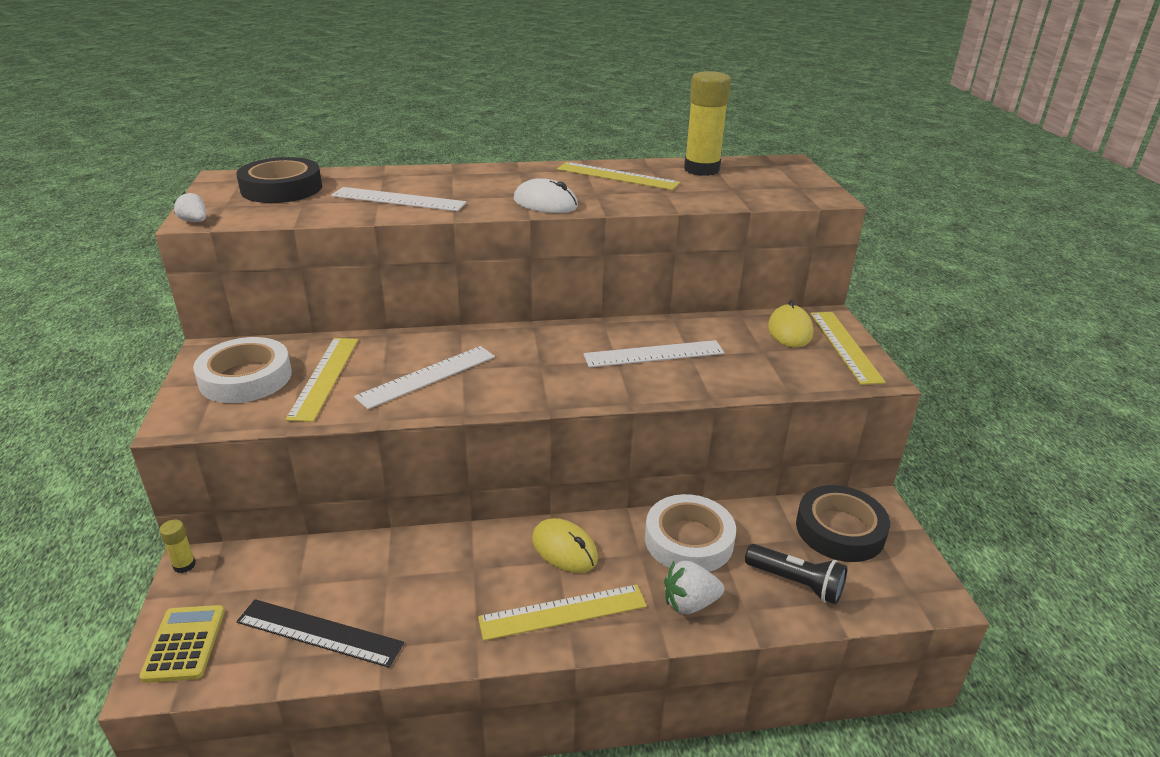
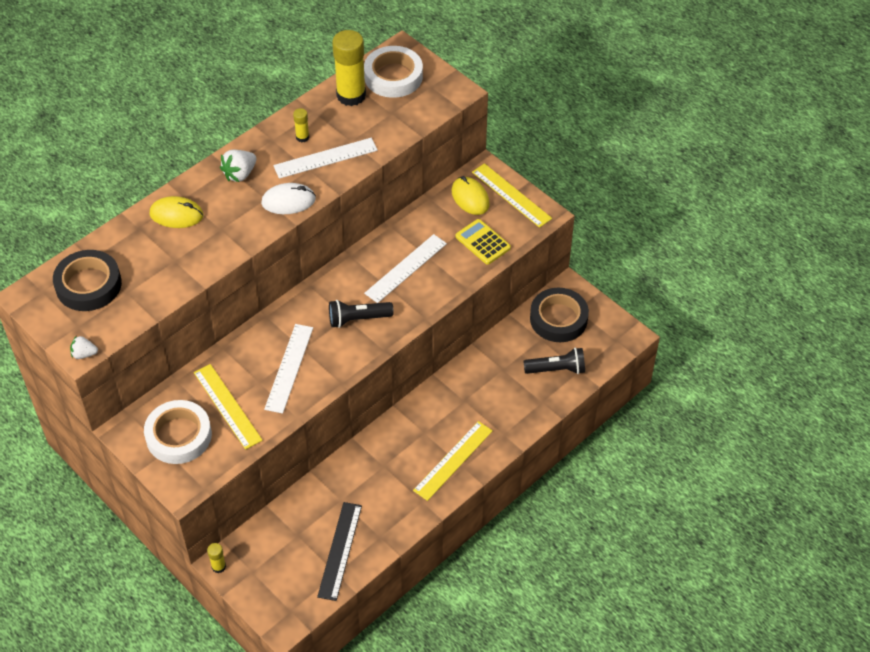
camera: 35 degrees left, 20 degrees up
(184, 644) = (276, 601): yellow calculator -> yellow calculator (483, 242)
(319, 632) = (340, 550): black ruler -> black ruler turned 60 degrees counterclockwise
(398, 199) = (187, 252): white ruler -> white ruler (325, 158)
(551, 371) = (358, 319): none -> black flashlight
(564, 549) = (421, 423): yellow mouse -> yellow mouse (176, 215)
(617, 176) = (302, 137): yellow ruler -> yellow glue stick
(689, 540) = (483, 375): white tape -> white tape (393, 76)
(689, 603) = (512, 415): white strawberry -> white strawberry (240, 174)

